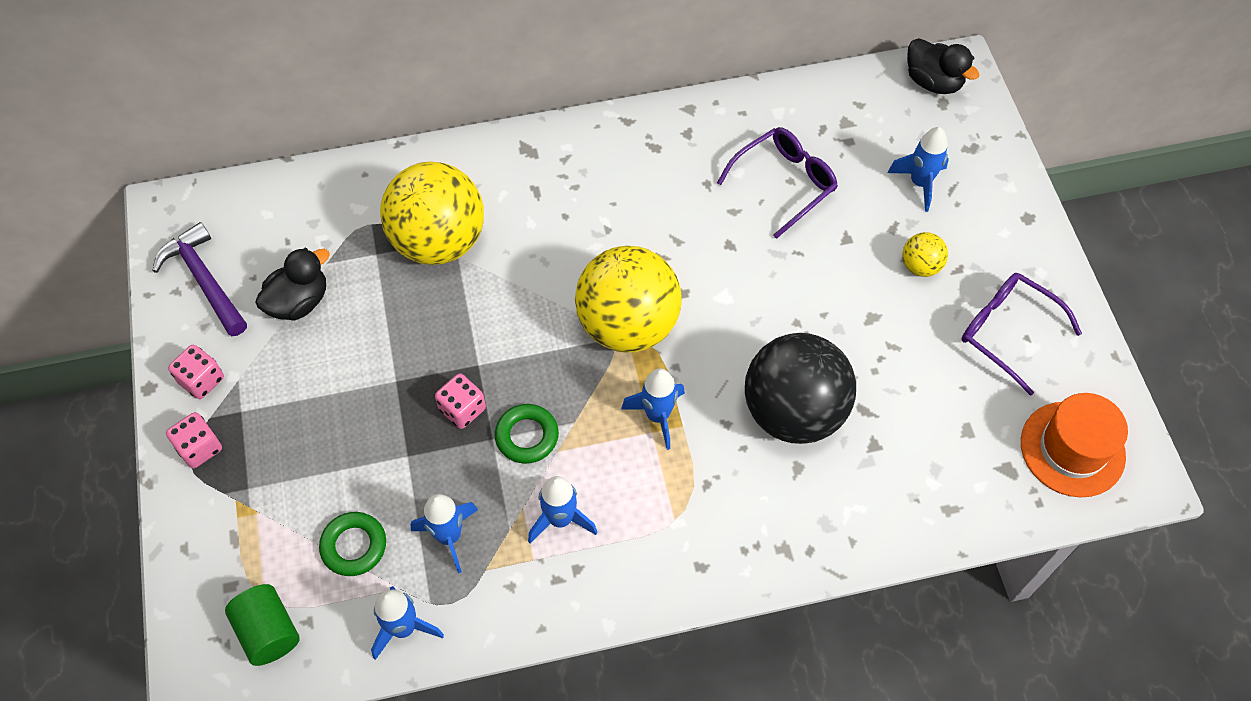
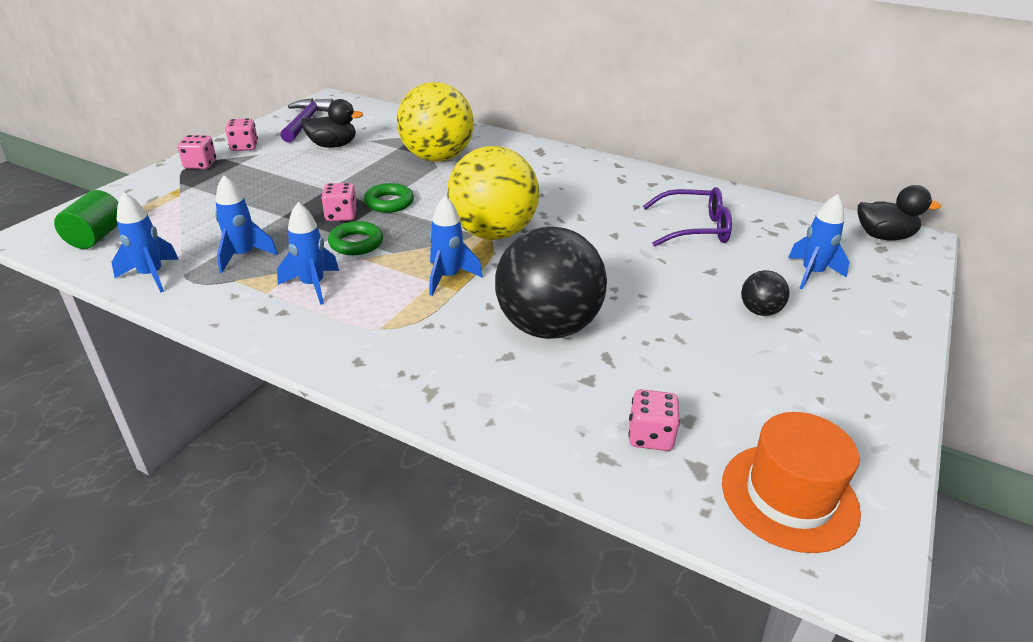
camera: 40 degrees right, 25 degrees down
(354, 546) = (193, 232): green ring -> green ring (389, 202)
(920, 266) = (759, 311): yellow ball -> black ball
(933, 82) = (883, 236): black duck -> black duck turned 75 degrees counterclockwise
(958, 466) = (650, 436): none -> pink dice
(1007, 332) = (803, 385): purple glasses -> none

